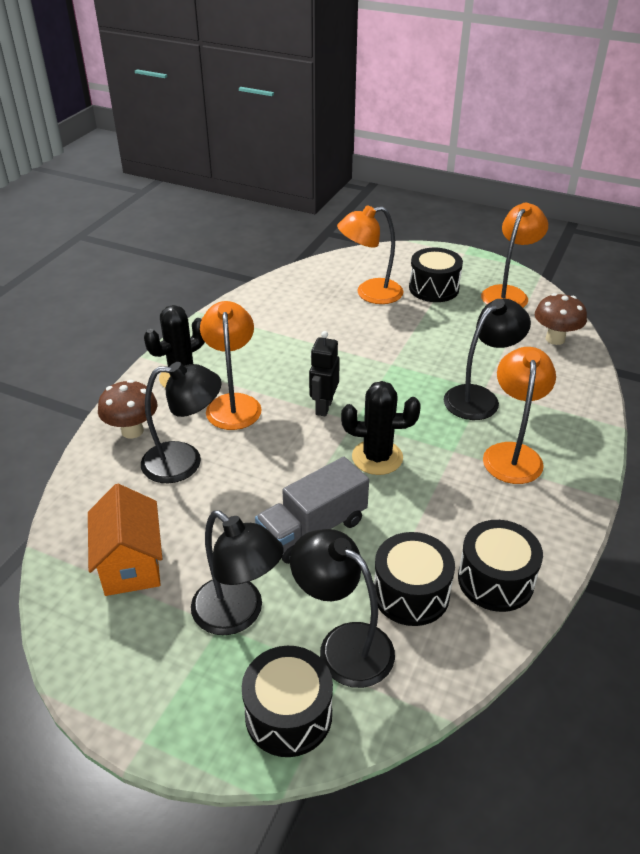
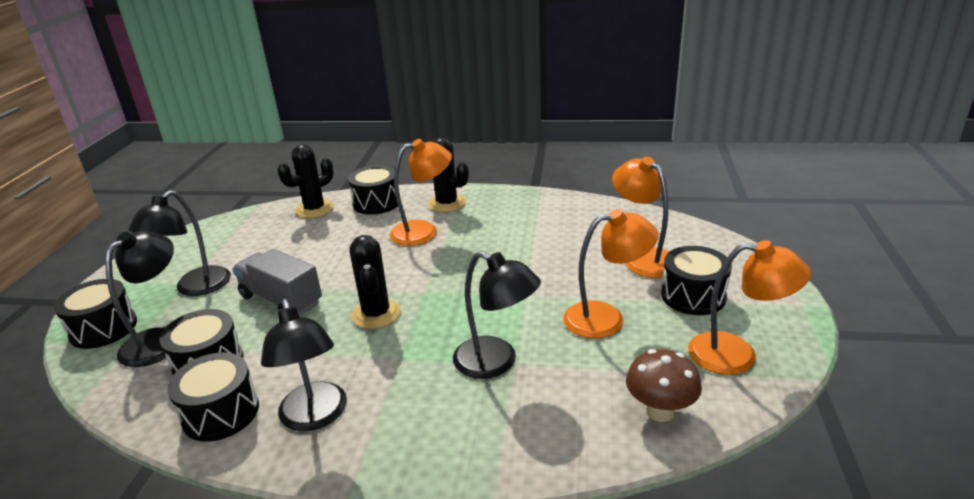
camera: 75 degrees right, 10 degrees down
(102, 488) = (314, 209): none -> black cactus
(131, 564) = (244, 238): orange house -> none
(132, 431) = (376, 203): brown mushroom -> black drum
(184, 462) = (348, 230): black lamp -> black lamp (315, 417)
(323, 407) = (437, 272): black robot -> none
(512, 454) = (406, 401): orange lamp -> orange lamp (606, 318)

